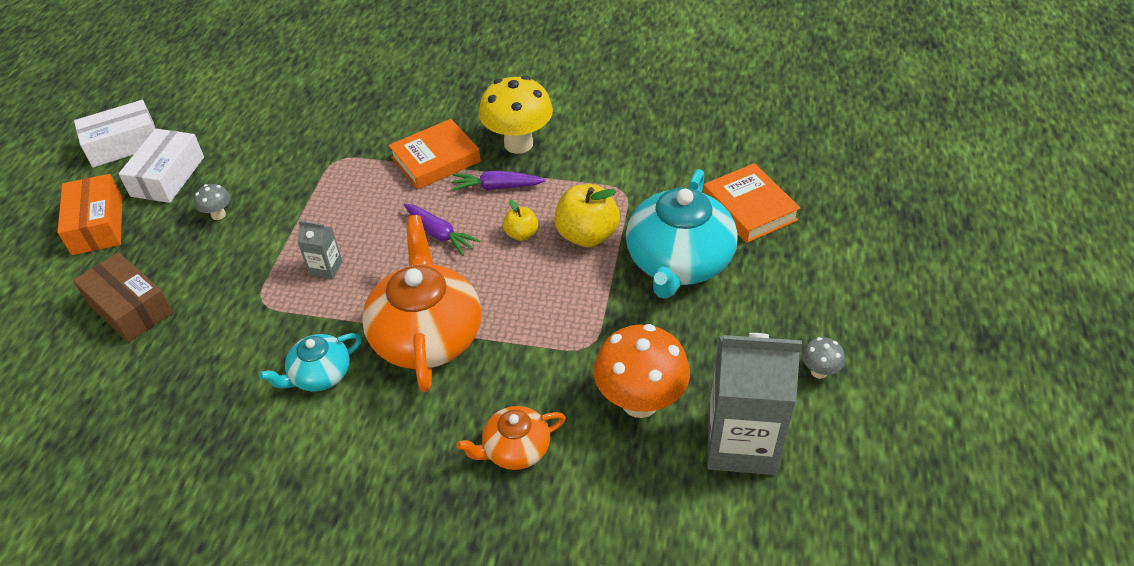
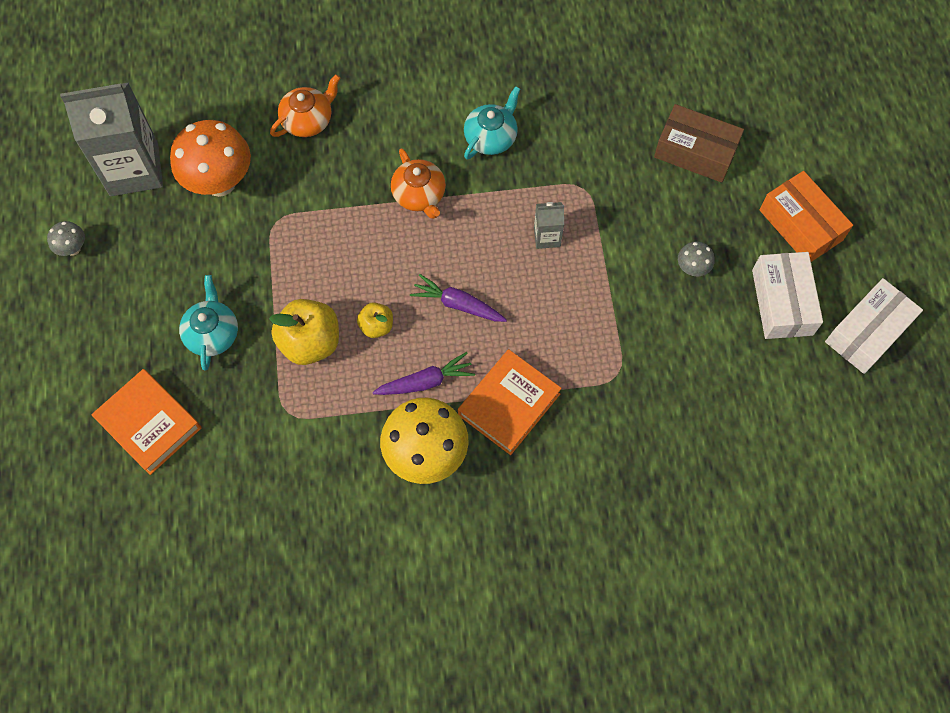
camera: 160 degrees right, 20 degrees up
(427, 335) = (419, 195): orange teapot -> orange teapot, size x0.53
(678, 262) = (212, 333): turquoise teapot -> turquoise teapot, size x0.53

